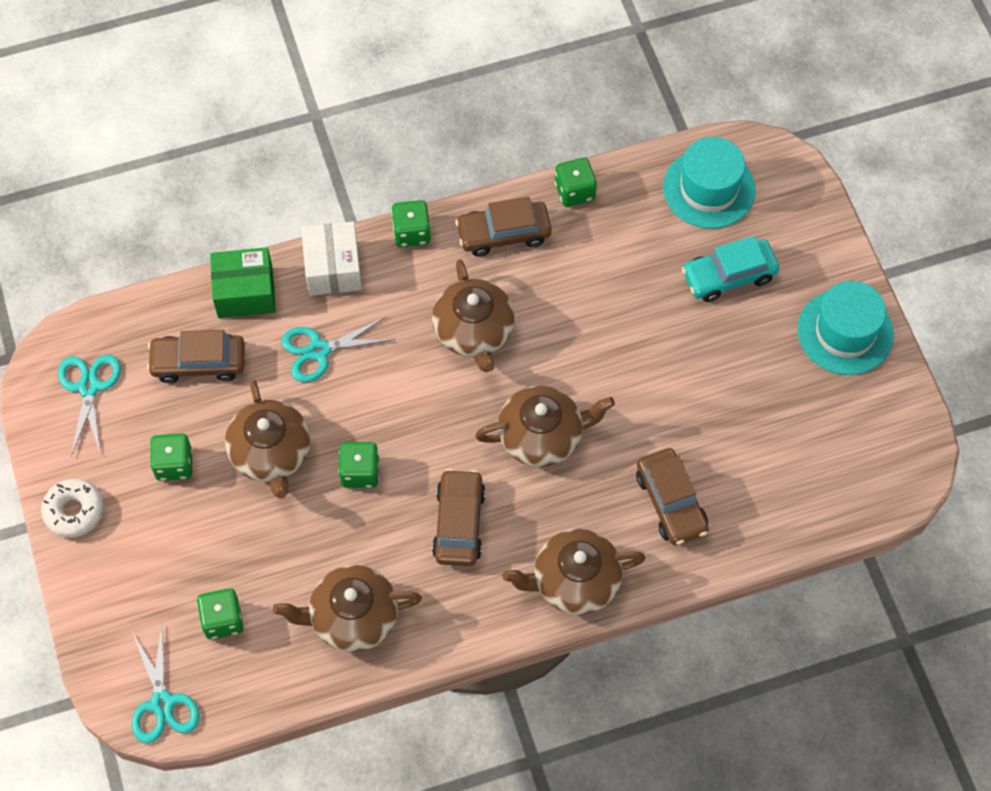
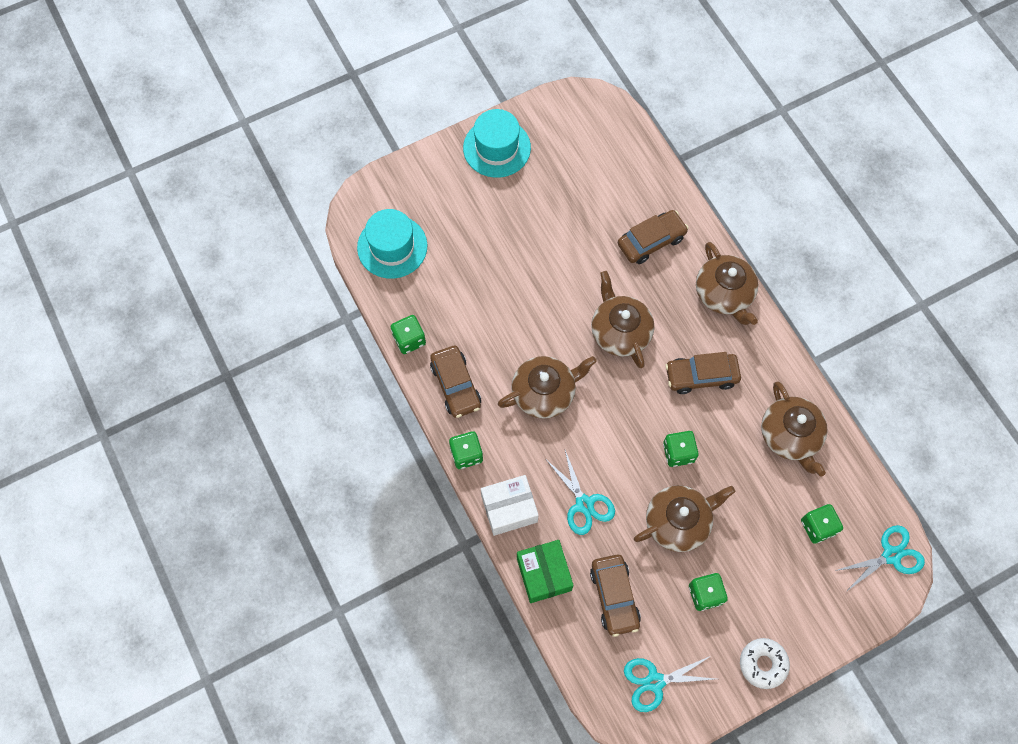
camera: 100 degrees left, 5 degrees up
(729, 276) = (465, 225): turquoise car -> none

